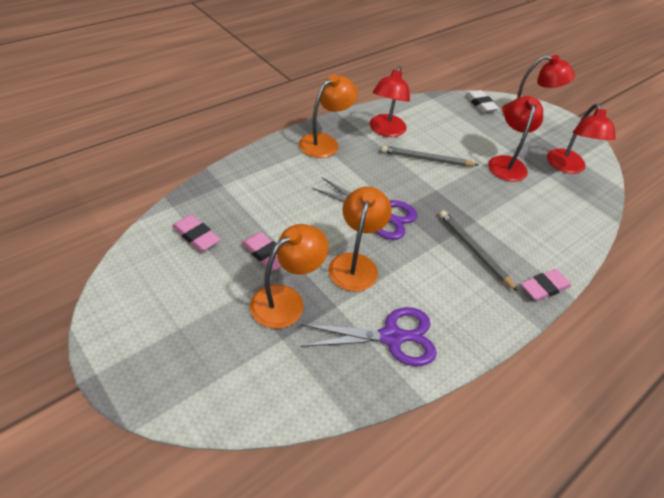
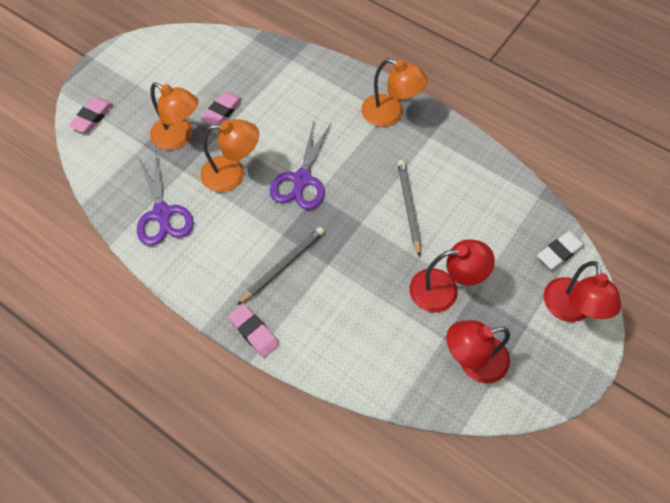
camera: 80 degrees right, 15 degrees up
(196, 236) = (226, 64): pink eraser -> pink eraser (92, 117)
(385, 131) = (440, 161): red lamp -> none

